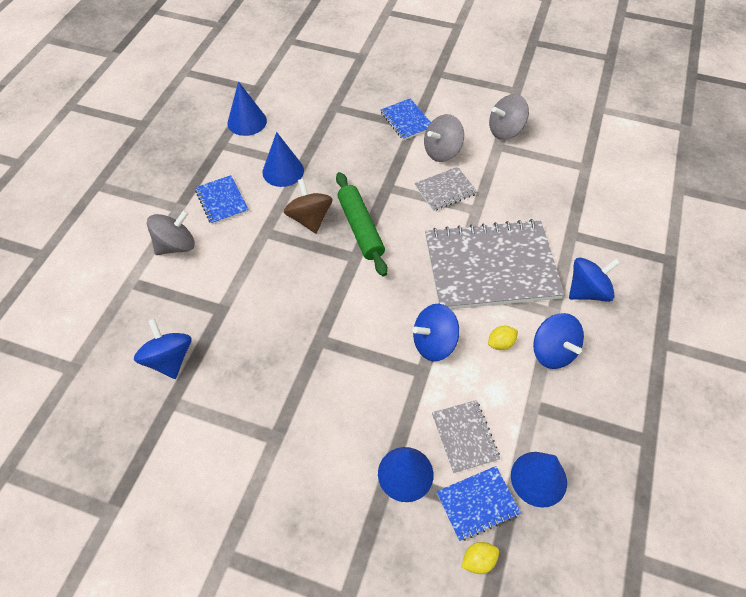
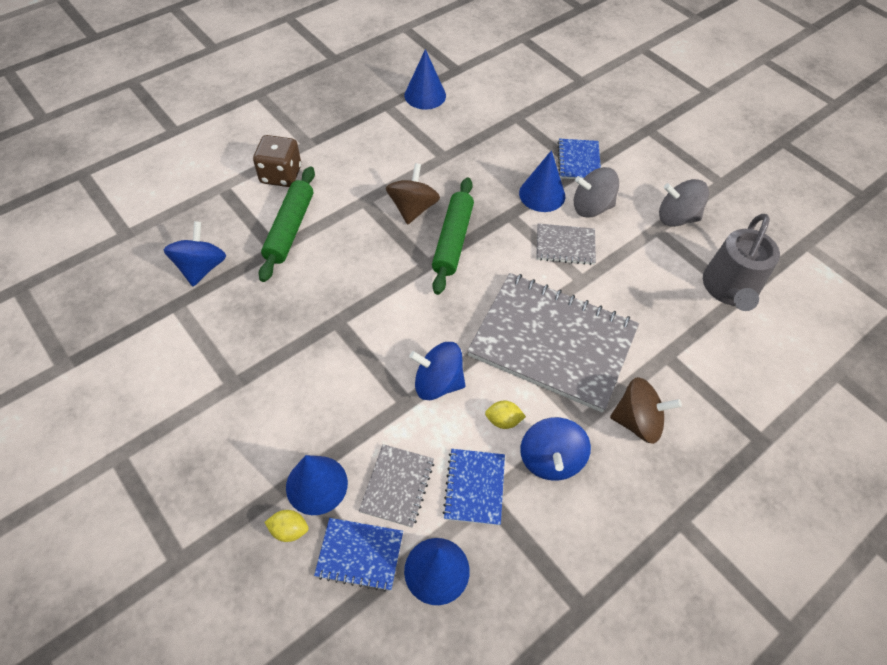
camera: 30 degrees right, 0 degrees up
(176, 245) = (281, 175): grey spinning top -> brown dice
(221, 286) = (290, 229): none -> green rolling pin
(222, 201) = (348, 155): blue notebook -> blue notebook (474, 487)
(283, 171) = (422, 154): blue cone -> blue cone (542, 194)
(478, 560) = (319, 606): yellow lemon -> yellow lemon (289, 530)
(576, 165) = (729, 289): none -> grey watering can
(587, 291) = (637, 421): blue spinning top -> brown spinning top

